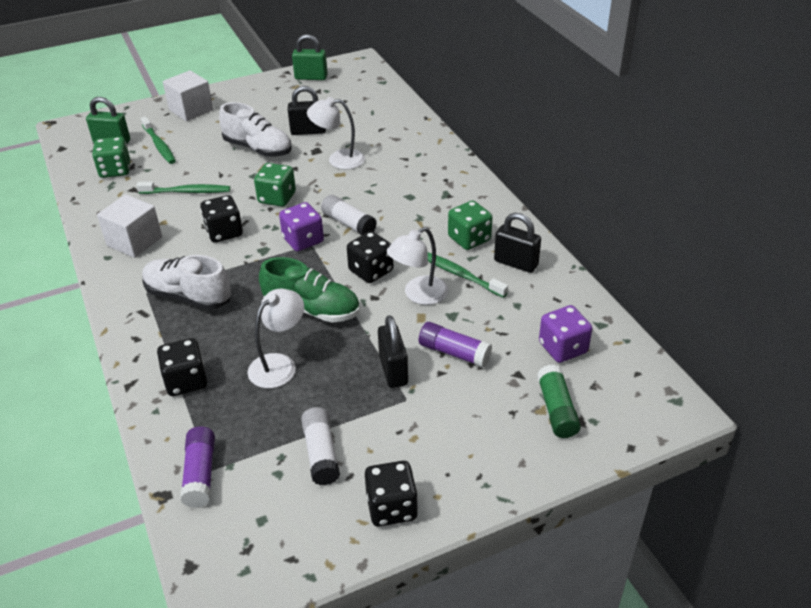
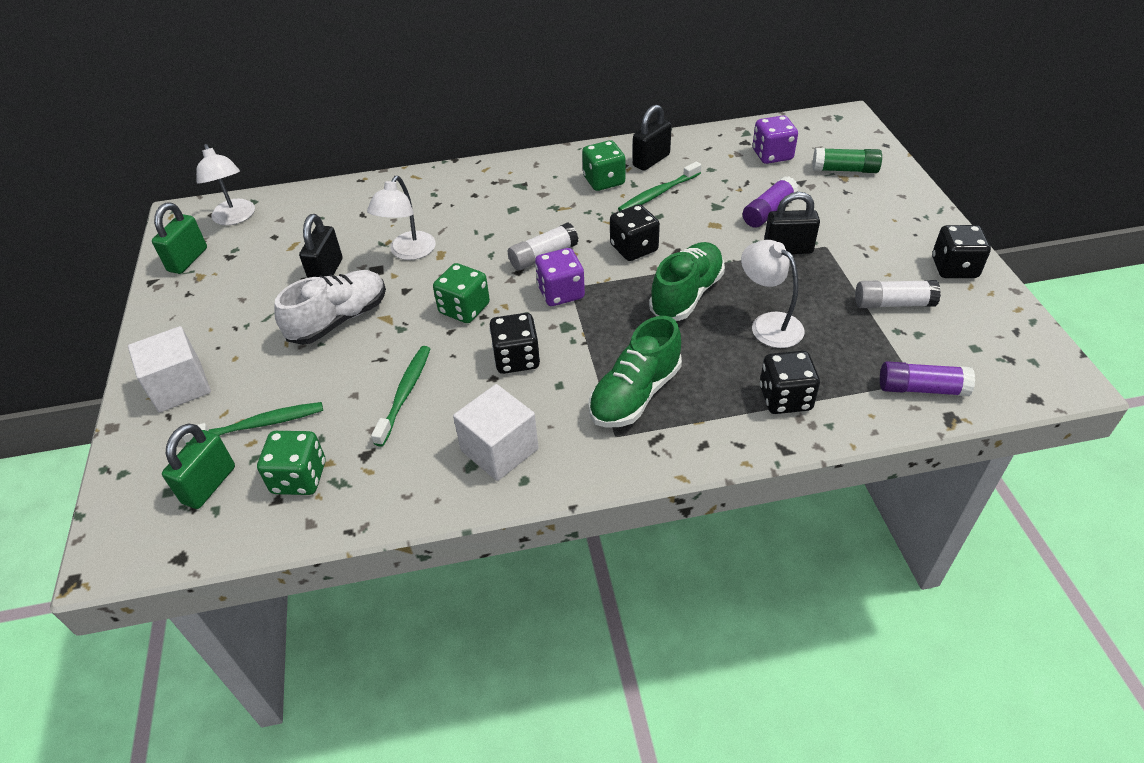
camera: 75 degrees left, 5 degrees up
(188, 296) = (635, 394): white shoe -> green shoe
(418, 295) = (682, 222): white lamp -> white lamp (235, 218)

